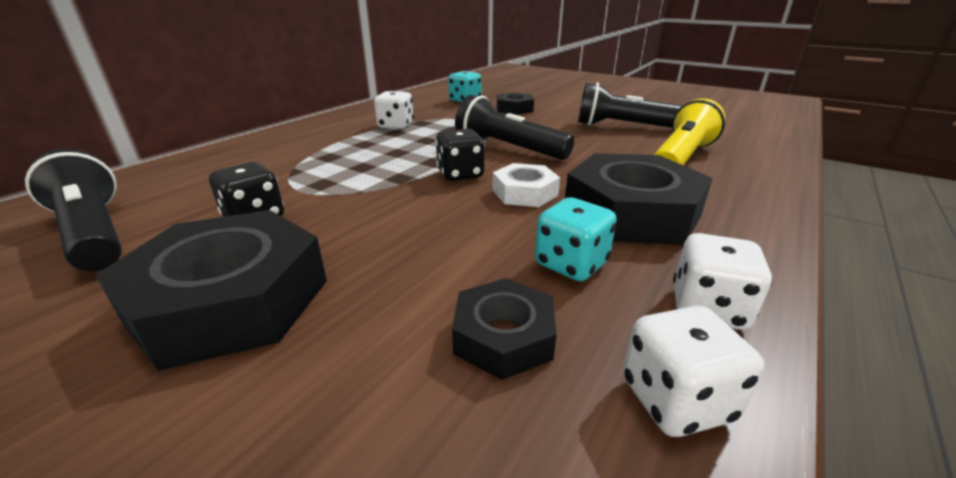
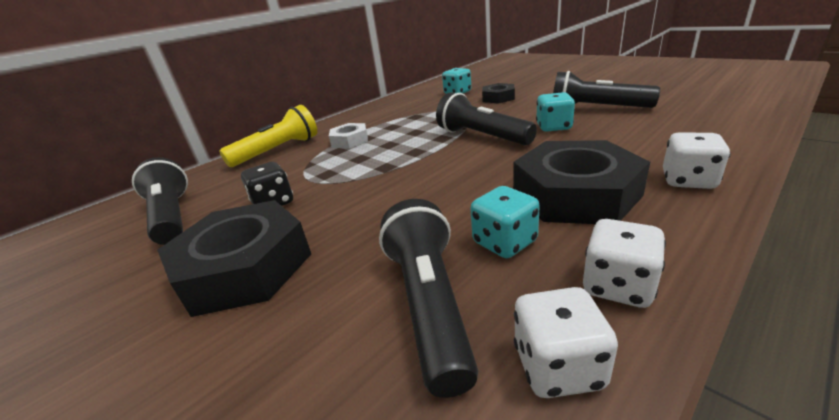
camera: 15 degrees right, 0 degrees up
(396, 126) = (394, 120): white dice -> white dice (688, 180)
(460, 174) = (434, 162): black dice -> none
(503, 336) = (430, 303): black nut -> black flashlight
(525, 193) = (484, 177): white nut -> white nut (350, 141)
(585, 143) = (553, 127): none -> turquoise dice
(681, 158) = (643, 138): yellow flashlight -> yellow flashlight (278, 151)

